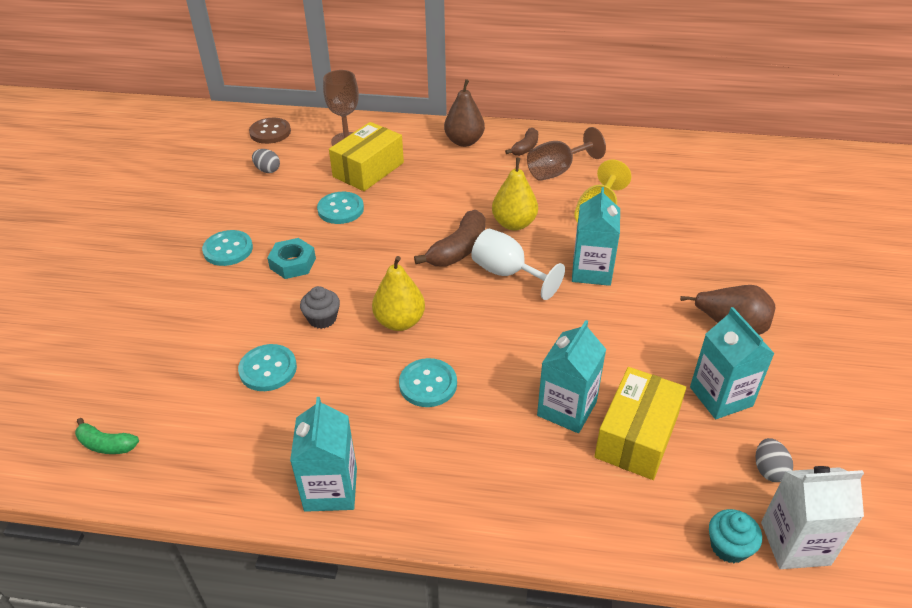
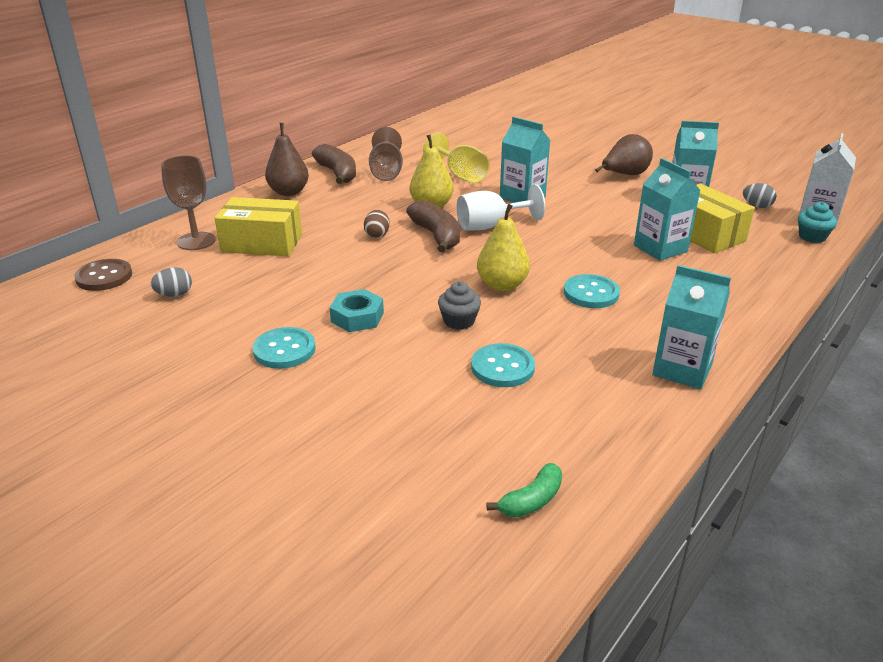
camera: 60 degrees left, 10 degrees down
(340, 209) = (305, 272): turquoise button -> none
(368, 170) = (262, 243): yellow box -> yellow box turned 60 degrees counterclockwise
(431, 217) = (377, 235): none -> brown egg
(525, 148) = (337, 173): brown banana -> brown banana, size x1.66

